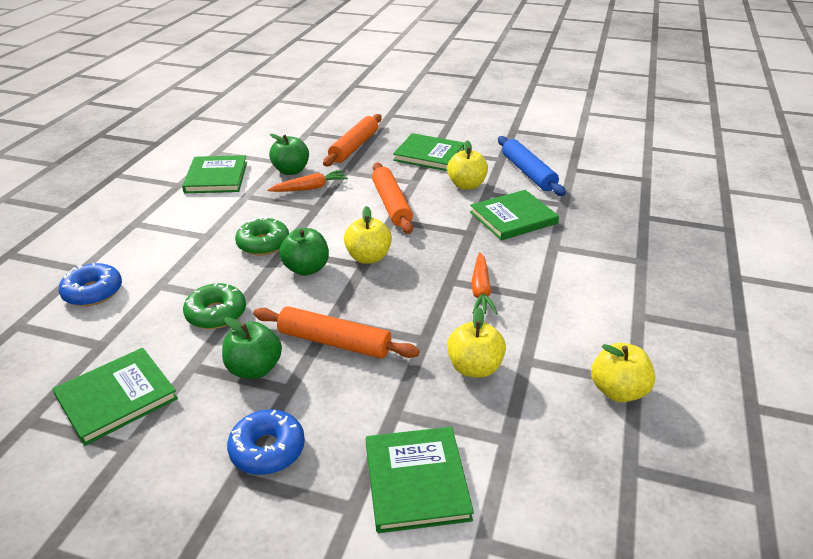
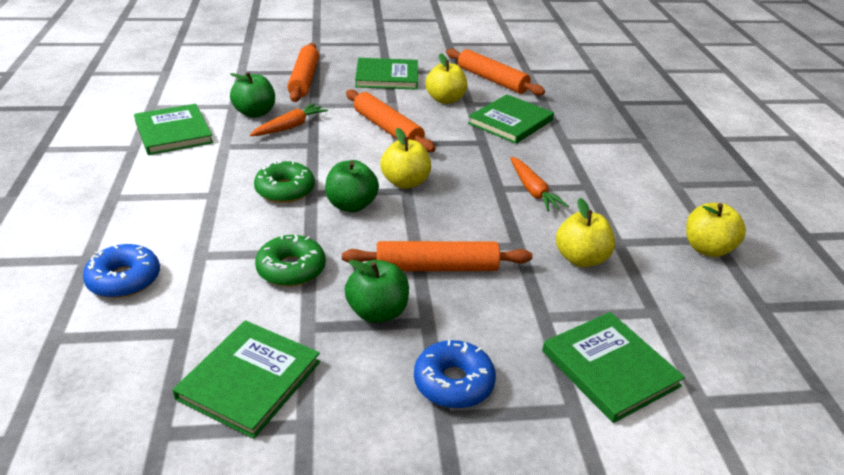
camera: 25 degrees left, 0 degrees up
(528, 173) = (492, 80): blue rolling pin -> orange rolling pin

